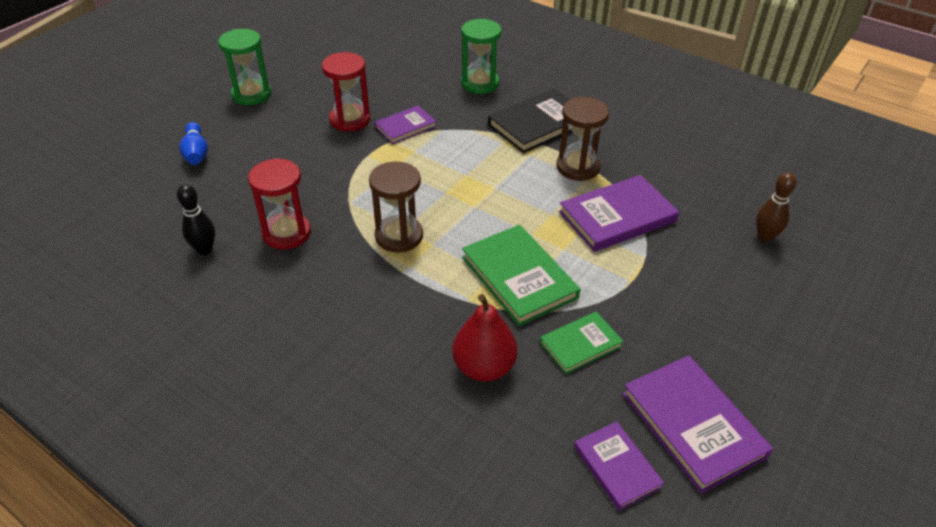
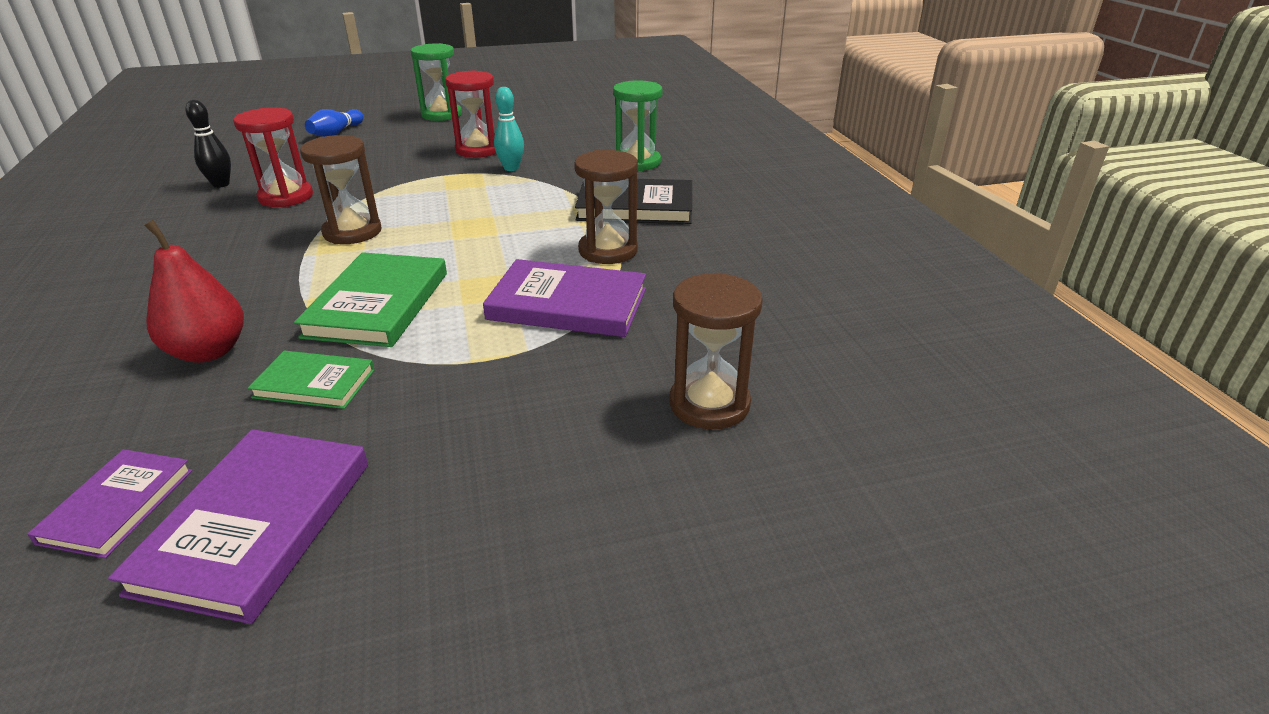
camera: 40 degrees right, 10 degrees down
(405, 127) = (511, 168): purple book -> turquoise bowling pin
(765, 237) = (709, 404): brown bowling pin -> brown hourglass

